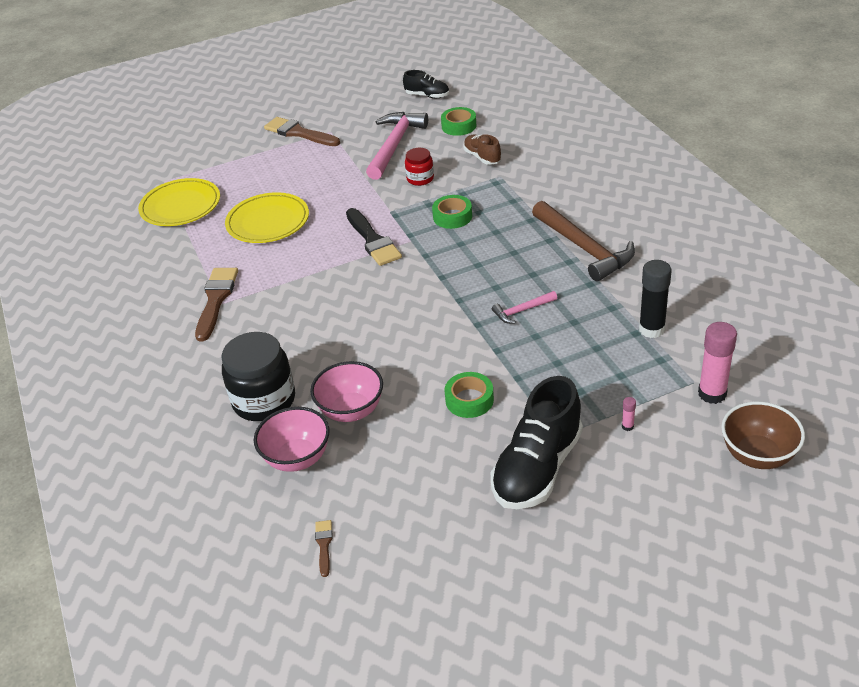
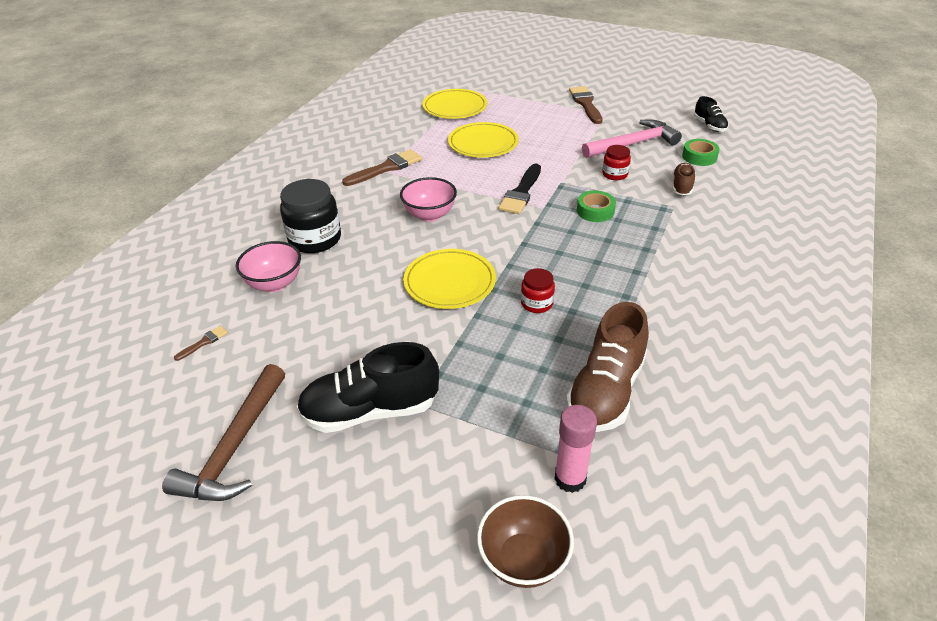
camera: 45 degrees right, 0 degrees up
(351, 410) = (341, 281): pink bowl -> pink bowl (429, 215)
(437, 344) = (449, 282): none -> yellow plate
(469, 400) = (408, 331): green tape -> none
(522, 311) = (537, 303): pink hammer -> red jar
(584, 248) = (653, 295): brown hammer -> brown hammer (235, 446)
(627, 426) = (470, 441): pink glue stick -> none
(651, 329) = (606, 391): black glue stick -> brown shoe

